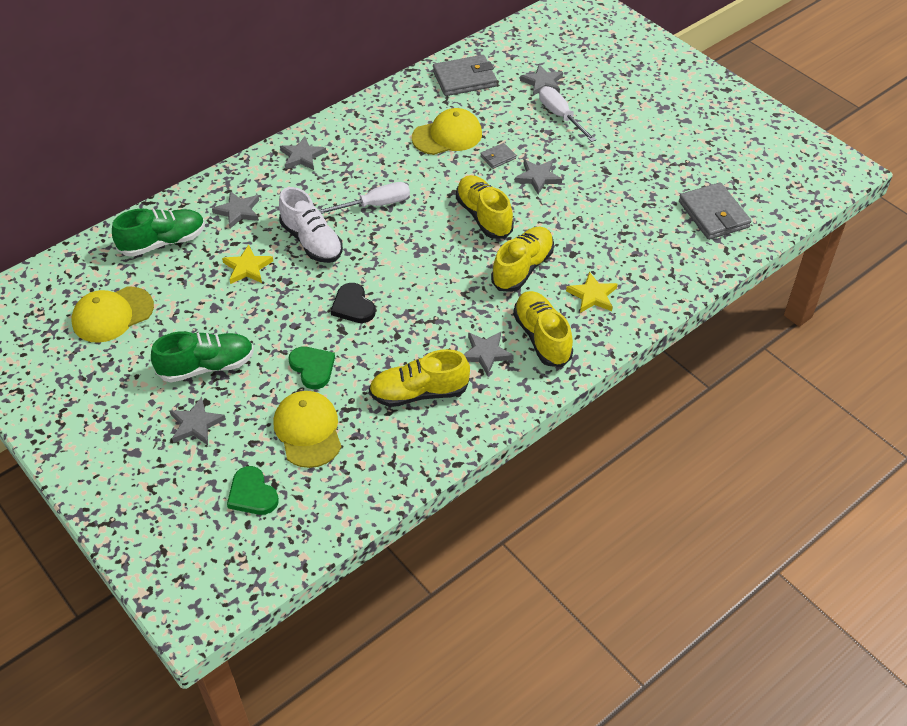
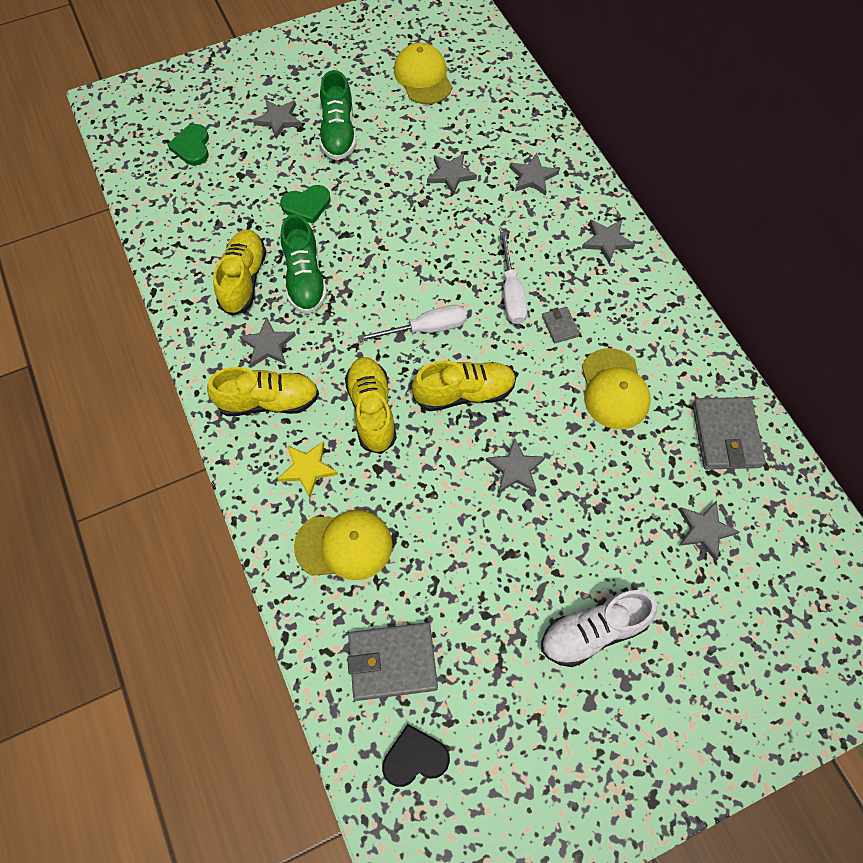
camera: 105 degrees right, 15 degrees up
(163, 242) = (504, 117): green shoe -> green shoe (305, 278)
(247, 267) = (450, 175): yellow star -> grey star
(252, 494) = (192, 147): green heart -> green heart turned 75 degrees counterclockwise
(308, 431) = (238, 191): yellow cap -> yellow cap (344, 545)
(312, 241) = (471, 230): white shoe -> white shoe (593, 631)
(353, 306) = (371, 248): black heart -> black heart (415, 757)
(498, 157) = (562, 434): grey wallet -> grey wallet (560, 326)
(522, 268) = (372, 410): yellow shoe -> yellow shoe turned 150 degrees counterclockwise
(560, 116) = (629, 532): white screwdriver -> white screwdriver (425, 329)

